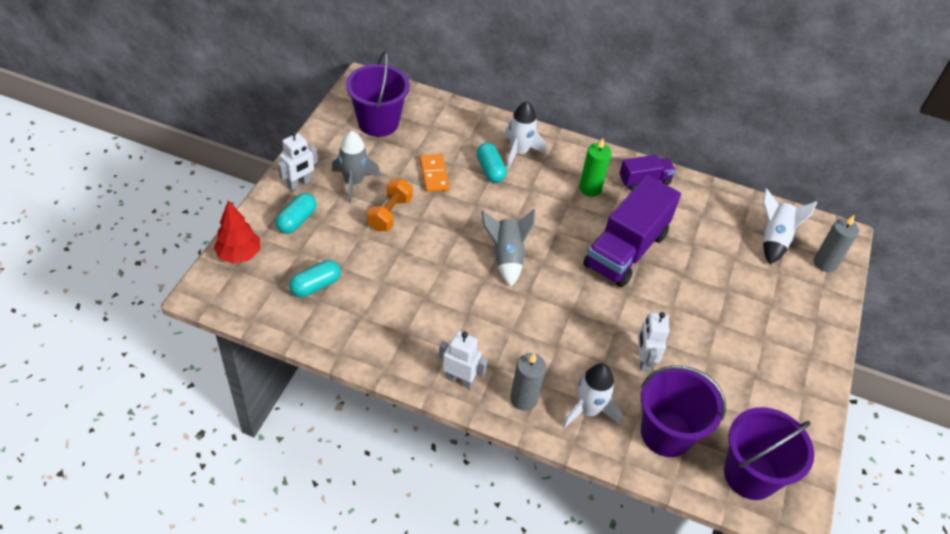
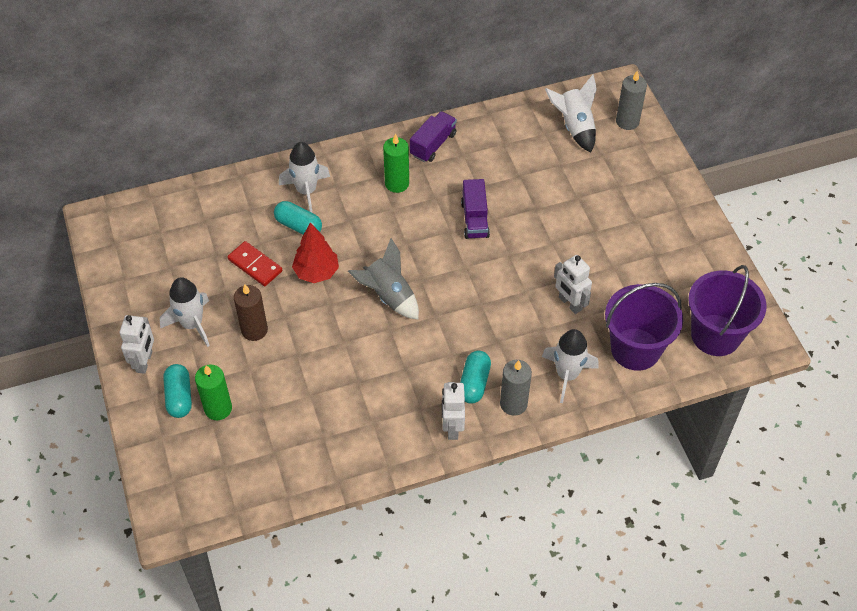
camera: 35 degrees left, 5 degrees up
(239, 255) = (162, 466): red tree -> red tree (316, 272)
(313, 246) = (218, 408): none -> green candle
(316, 285) = (258, 441): turquoise capsule -> turquoise capsule (474, 383)
(354, 182) = (192, 324): grey rocket -> white rocket
(378, 122) = (153, 251): purple bucket -> none
(390, 214) = (254, 330): orange dumbbell -> brown candle
(434, 175) = (255, 265): orange domino -> red domino
(459, 380) = (452, 427): white robot -> white robot turned 75 degrees counterclockwise
(626, 250) = (475, 219): purple truck -> purple truck, size x0.51

